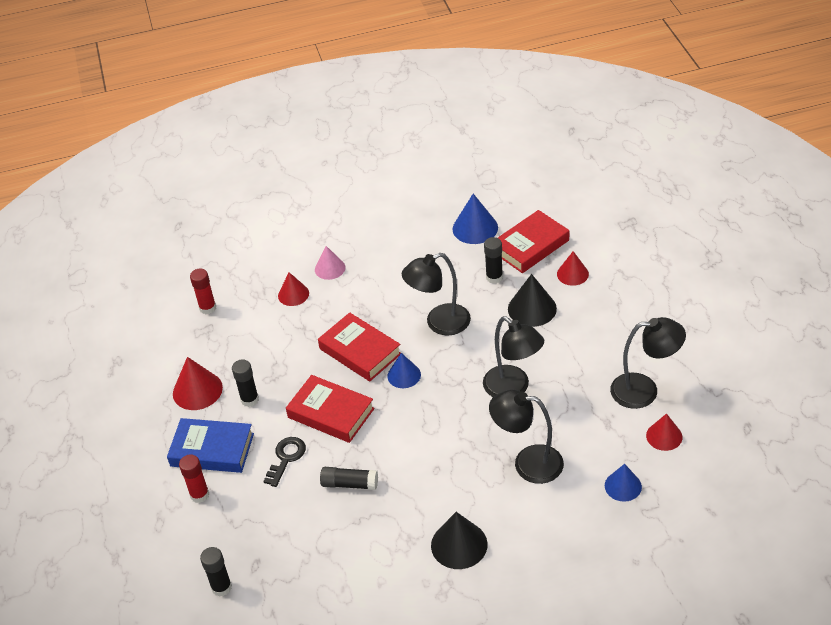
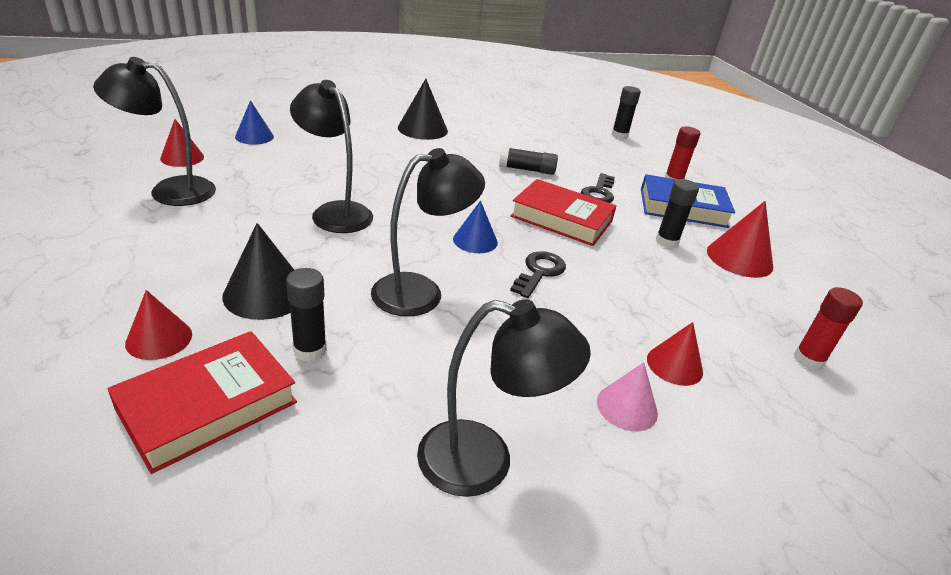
camera: 170 degrees right, 10 degrees down
(360, 351) = (539, 272): red book -> black key
(475, 228) = (315, 468): blue cone -> none
(528, 463) = (342, 160): black lamp -> black lamp (484, 462)

